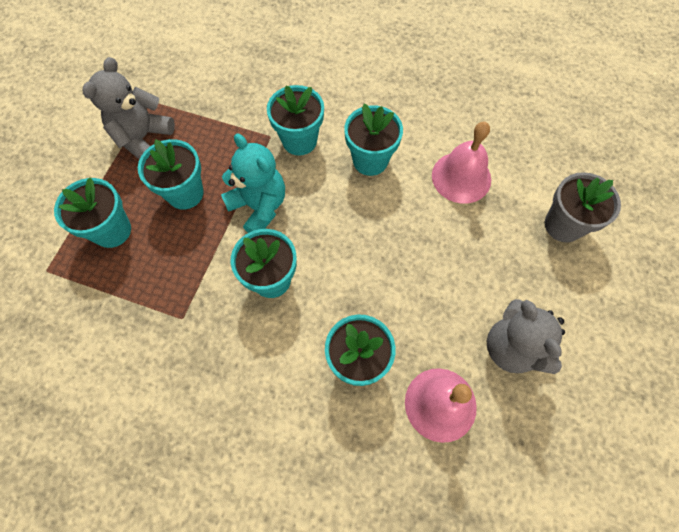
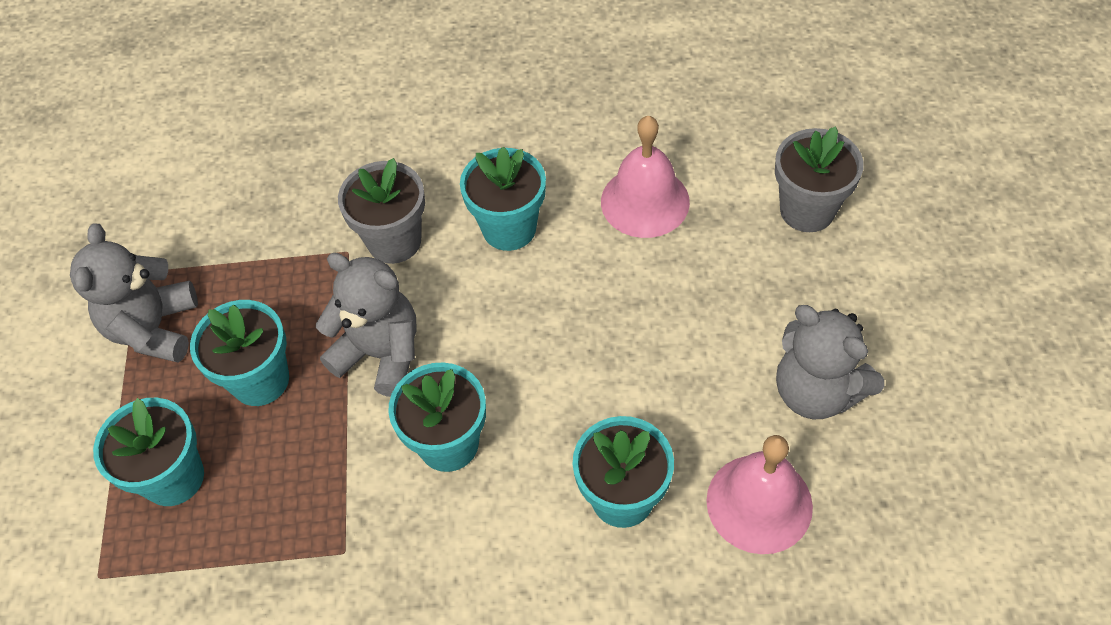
camera: 20 degrees left, 10 degrees down
(259, 207) = (381, 354): turquoise teddy bear -> grey teddy bear
(299, 141) = (394, 241): turquoise flower pot -> grey flower pot

